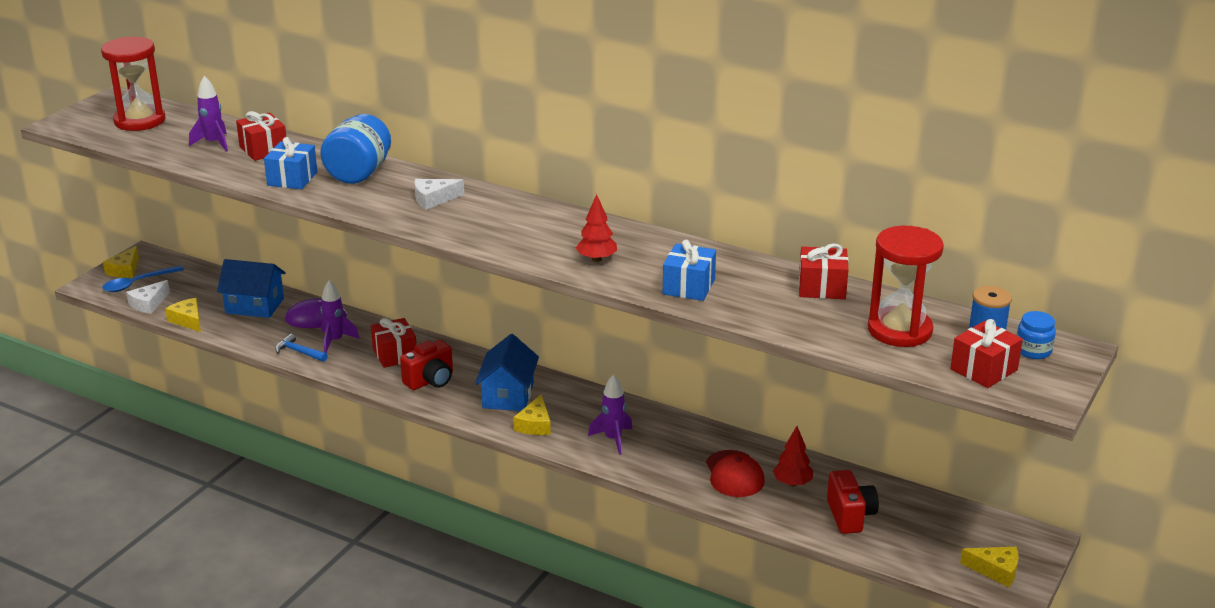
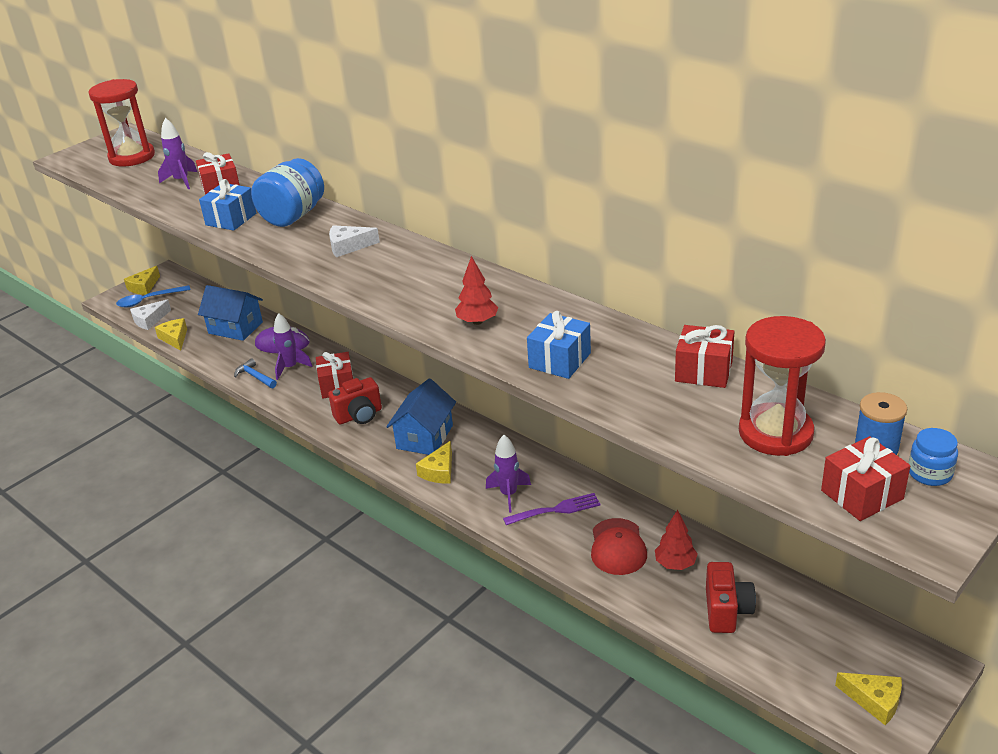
camera: 15 degrees right, 5 degrees up
(664, 448) = (556, 510): none -> purple fork

